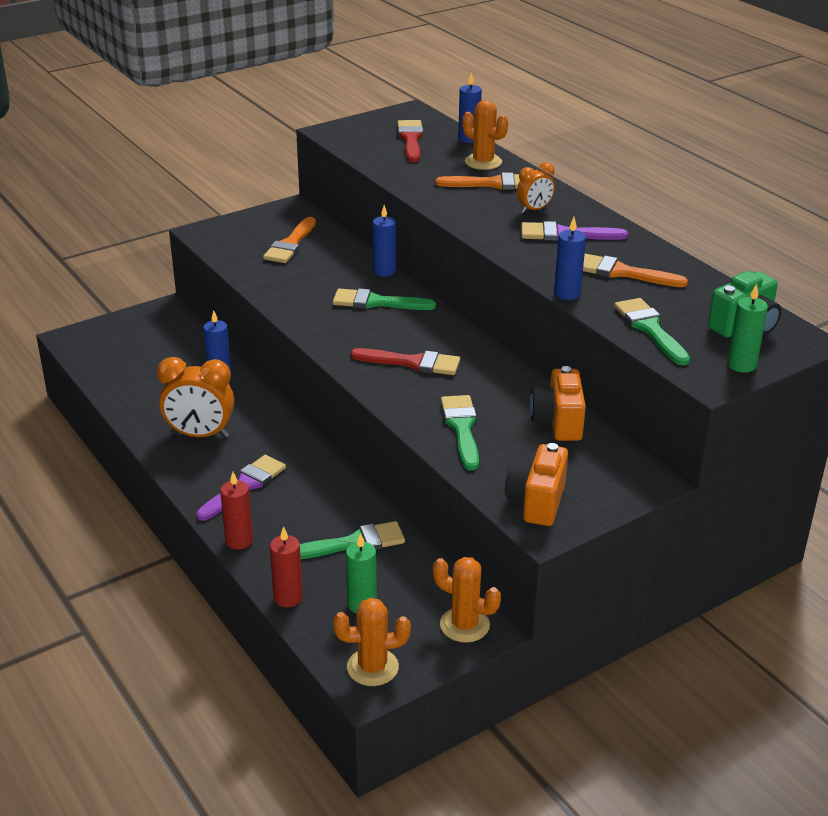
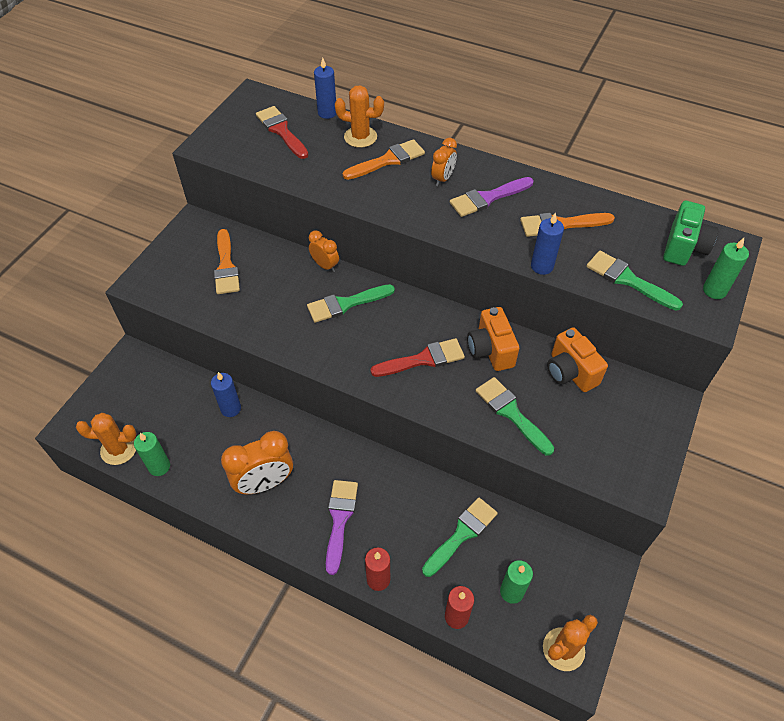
camera: 30 degrees left, 20 degrees up
(119, 389) = (159, 466): none -> green candle
(384, 271) = (325, 265): blue candle -> orange clock
(464, 625) = (592, 570): orange cactus -> orange cactus (118, 449)
(536, 502) = (618, 463): orange camera -> orange camera (490, 350)

